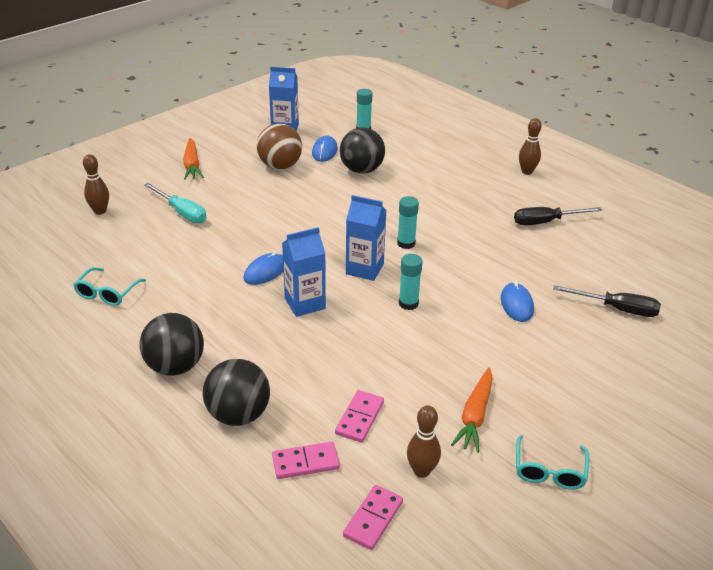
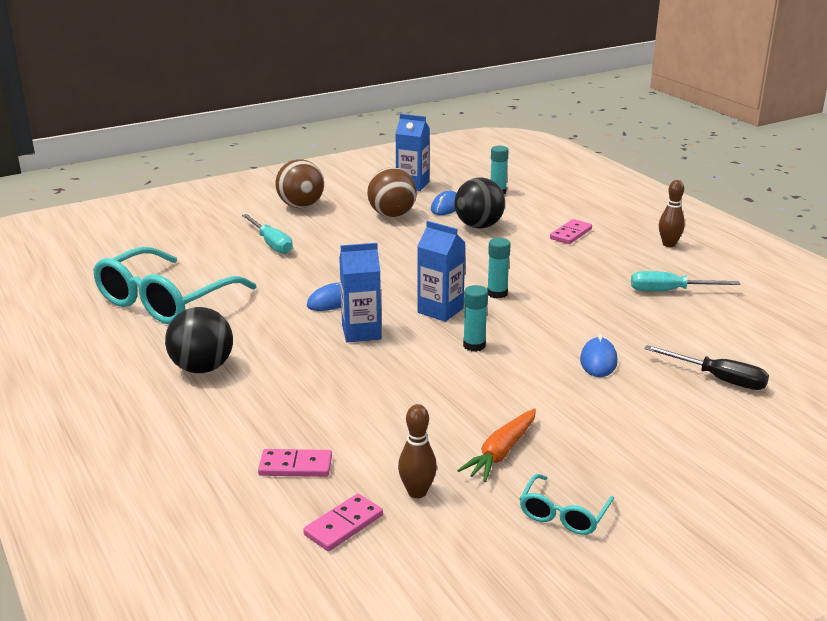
camera: 15 degrees right, 10 degrees down
(100, 211) = (191, 235): brown bowling pin -> none
(107, 293) = (165, 301): turquoise glasses -> turquoise glasses, size x2.17
(192, 165) = (301, 206): orange carrot -> brown ball
(238, 415) = (246, 416): black ball -> none
(359, 418) = (372, 437): pink domino -> pink domino (570, 234)
(546, 222) = (669, 291): black screwdriver -> turquoise screwdriver

